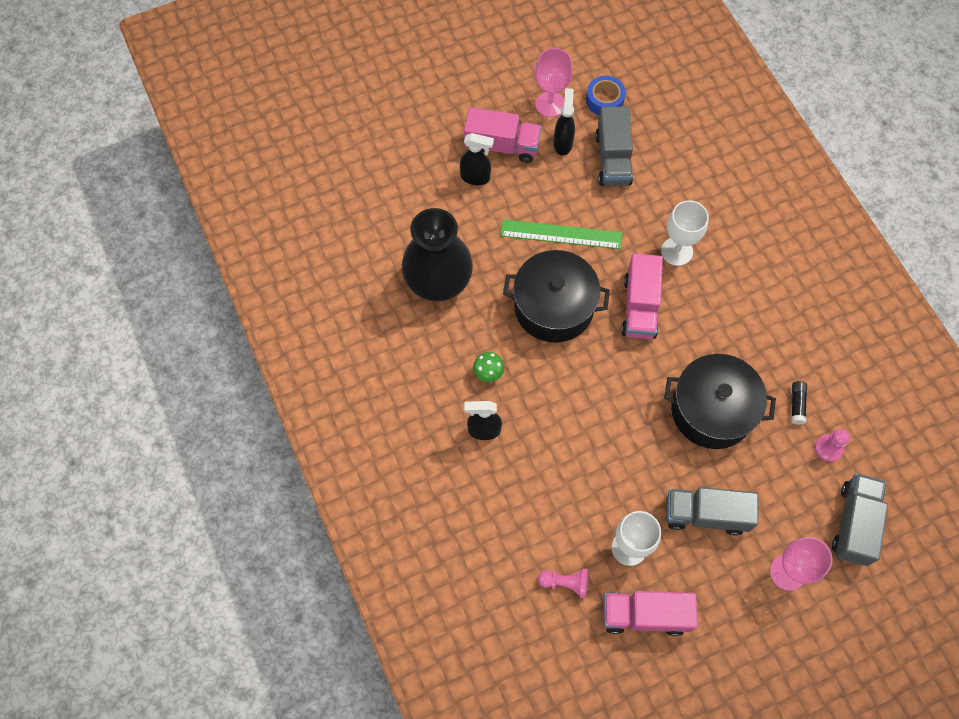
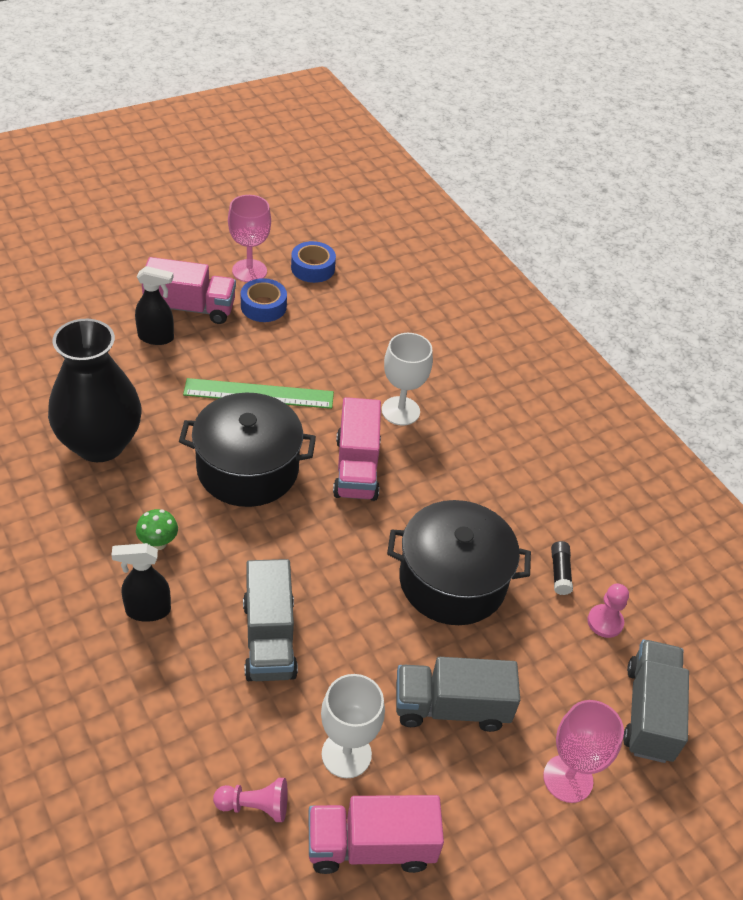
camera: 10 degrees left, 20 degrees down
(563, 143) = (263, 306): black spray bottle -> blue tape
(612, 159) = (322, 322): grey truck -> grey truck (269, 638)

